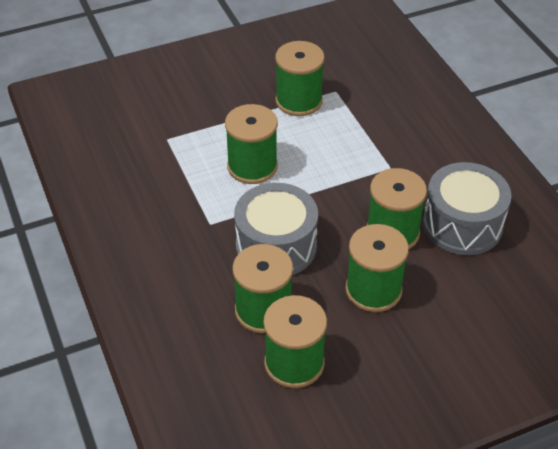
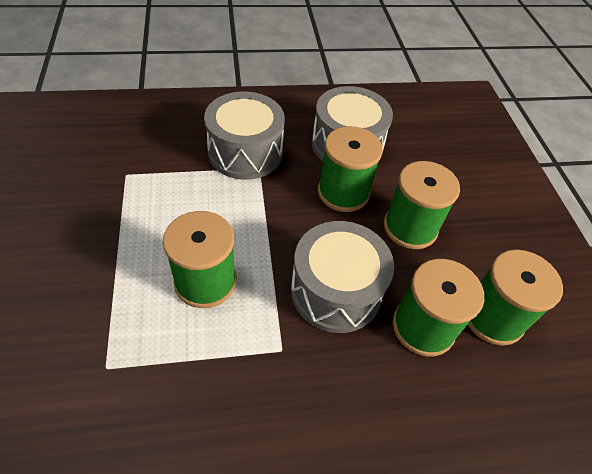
camera: 80 degrees left, 5 degrees up
(299, 101) = (121, 209): green spool -> none
(404, 153) = (245, 152): none -> grey drum

